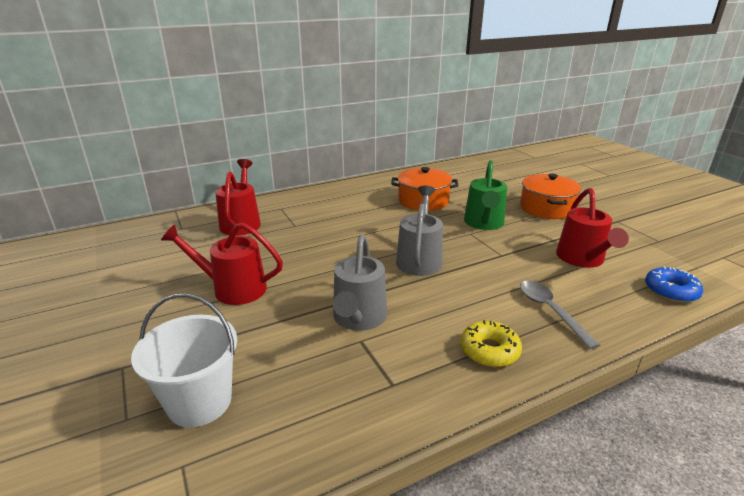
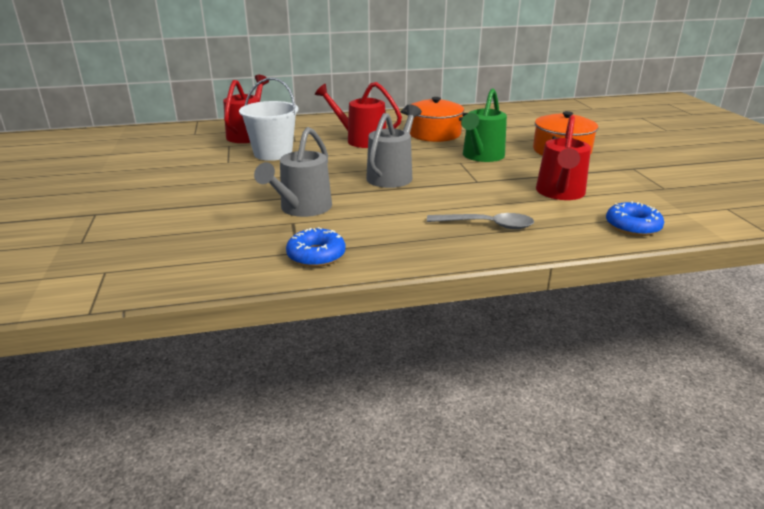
camera: 15 degrees right, 0 degrees up
(199, 402) = (139, 240): white bucket -> white bucket (273, 153)
(232, 288) = (209, 177): red watering can -> red watering can (361, 140)
(415, 386) = (316, 255): none -> blue donut
(489, 350) = (402, 243): yellow donut -> none
(550, 311) = (487, 225): grey spoon -> grey spoon turned 105 degrees clockwise

